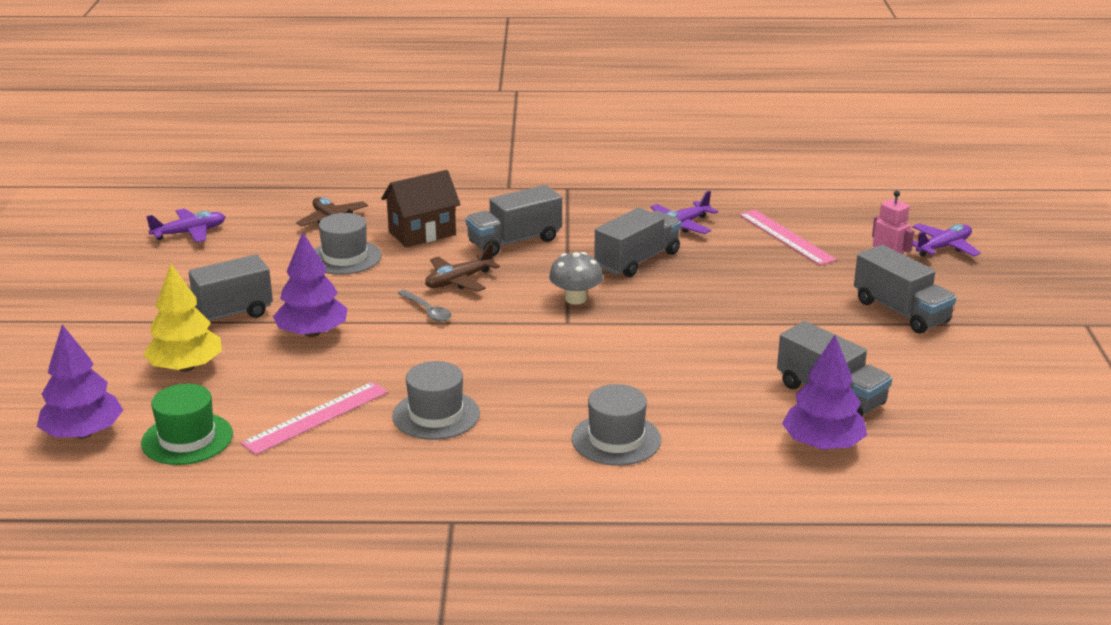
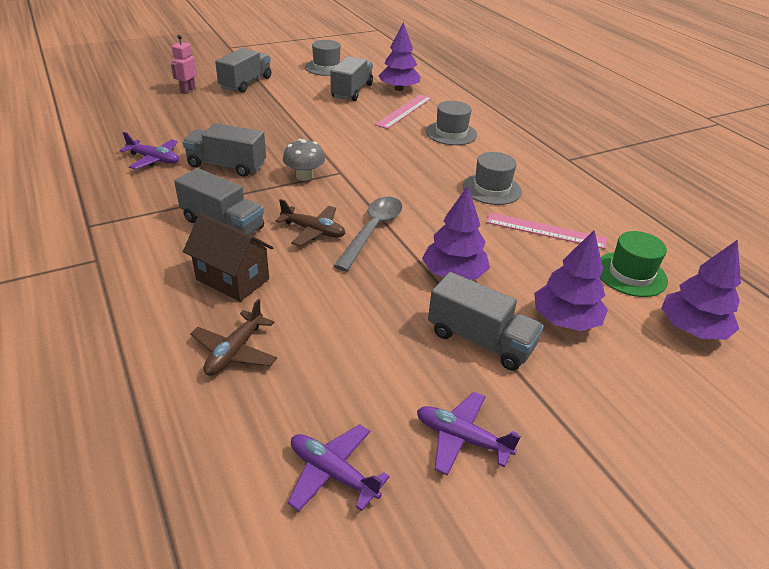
camera: 120 degrees left, 10 degrees up
(186, 367) = (565, 320): yellow tree -> purple tree
(345, 257) = (313, 309): grey hat -> grey hat (326, 67)
(427, 311) = (372, 231): grey spoon -> grey spoon, size x1.80
(786, 237) = (157, 122): pink ruler -> pink ruler (404, 111)
(943, 247) = (151, 78): purple plane -> purple plane (462, 438)

